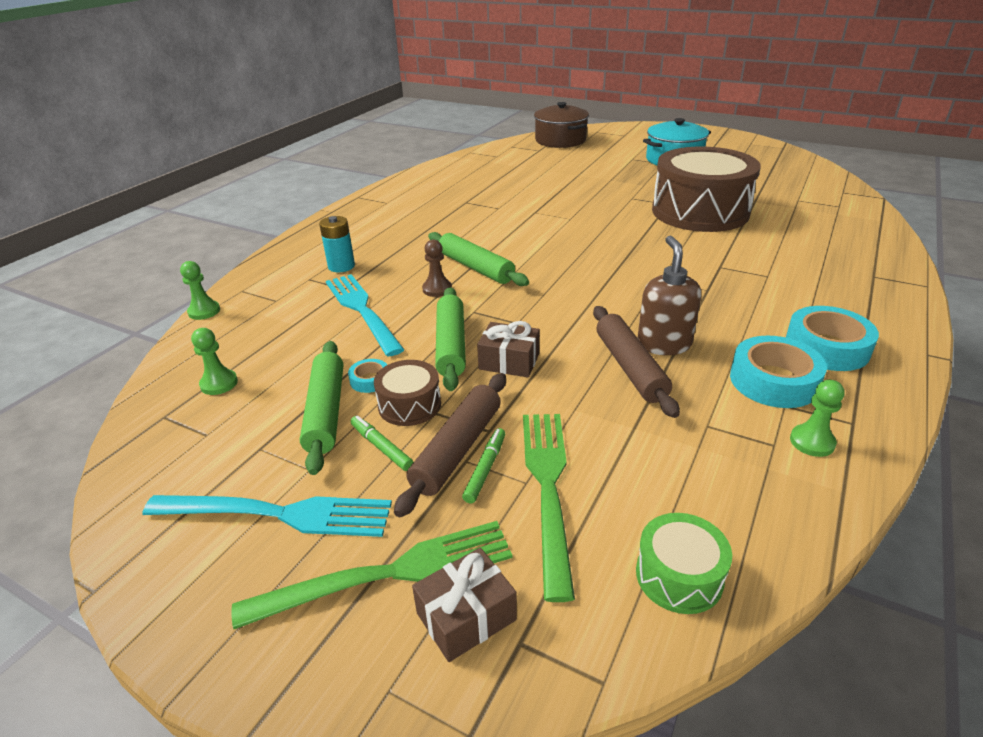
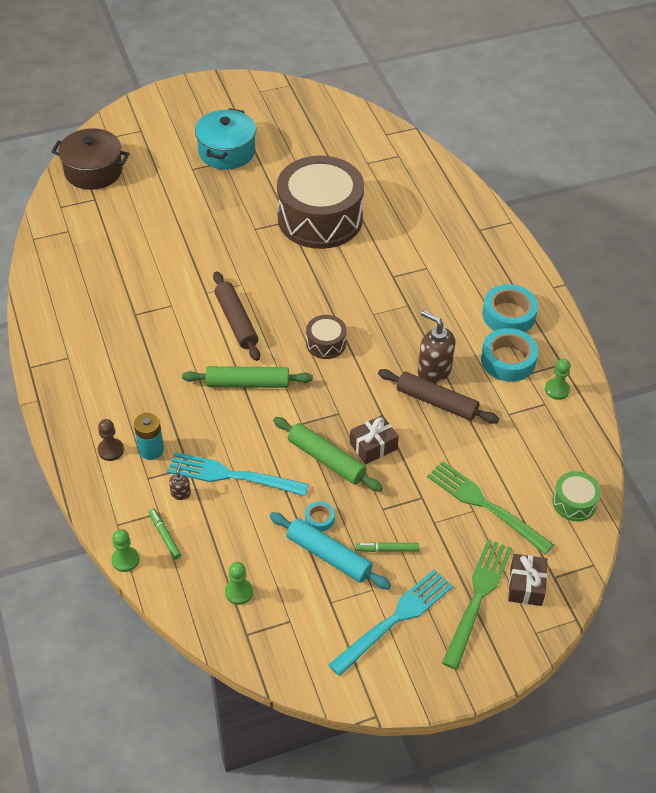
camera: 50 degrees left, 15 degrees up
(310, 299) = (180, 493): none -> brown soap dispenser
(326, 412) = (329, 556): green rolling pin -> turquoise rolling pin
(409, 405) = (364, 515): brown drum -> brown drum (326, 343)
(437, 289) = (251, 422): brown pawn -> brown pawn (111, 450)
(457, 449) = (422, 520): brown rolling pin -> brown rolling pin (236, 321)
(485, 469) = (448, 519): green marker -> green marker (165, 536)

